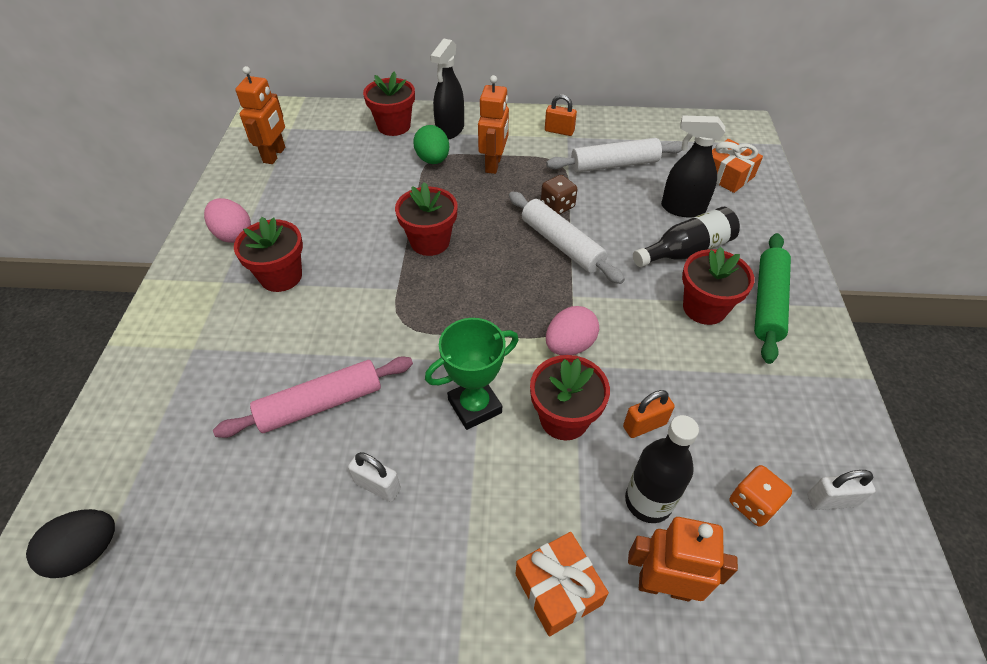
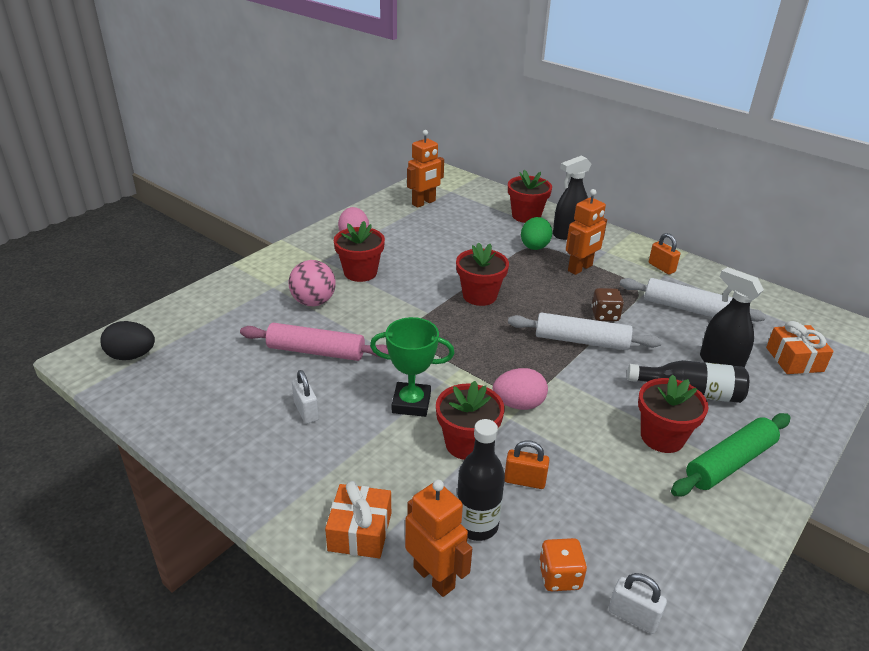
camera: 35 degrees right, 15 degrees down
(261, 342) = (313, 302): none -> pink ball
(562, 244) = (581, 341): white rolling pin -> white rolling pin turned 75 degrees counterclockwise

